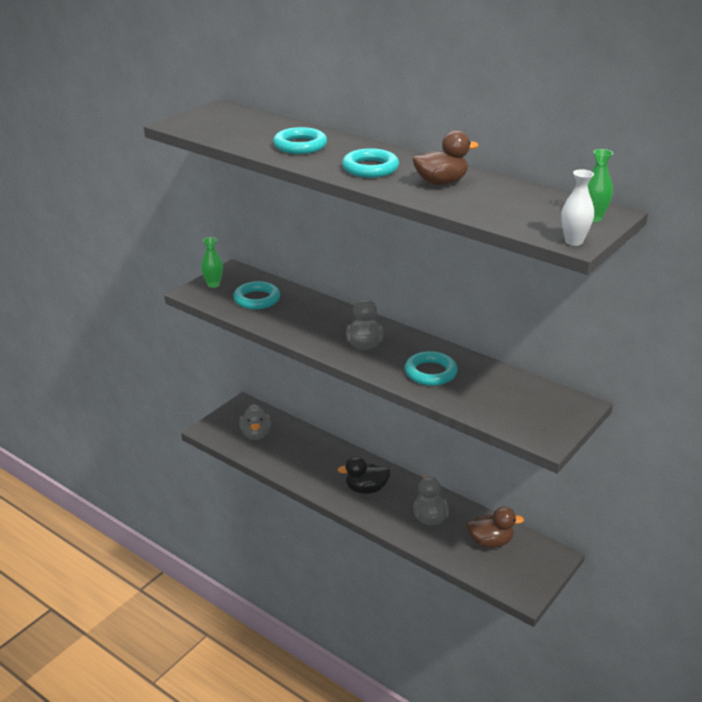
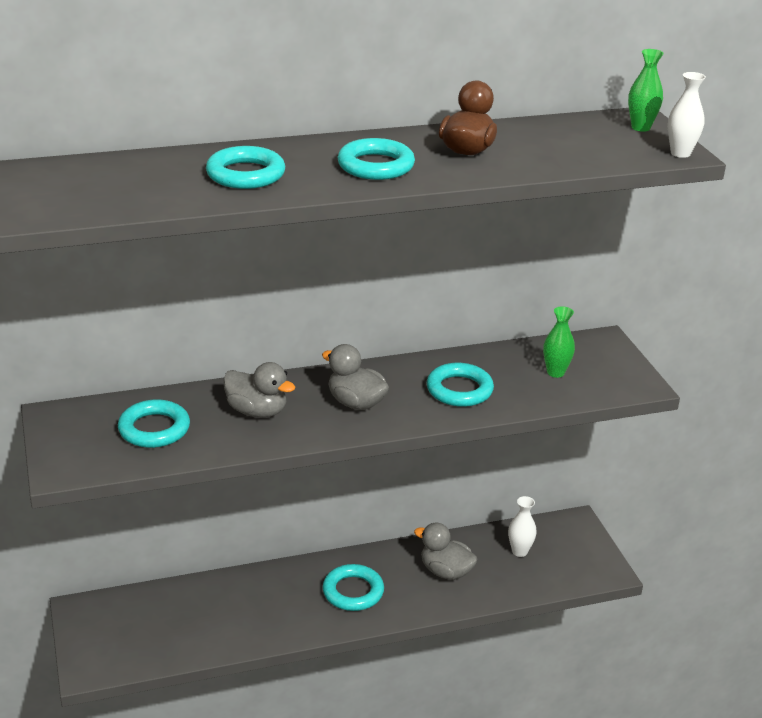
camera: 55 degrees left, 0 degrees up
(213, 284) = (67, 445): green vase -> green vase (555, 372)
(255, 434) = (152, 628): grey duck -> grey duck (257, 411)
(366, 489) = (353, 592): black duck -> turquoise ring
(490, 542) = (519, 551): brown duck -> white vase

